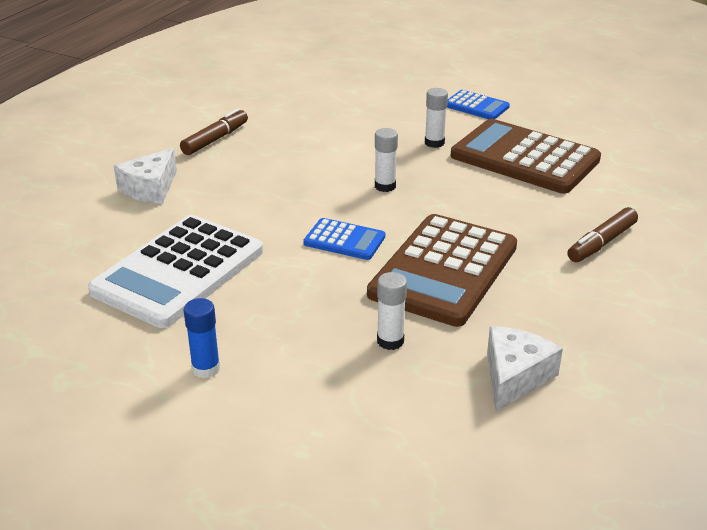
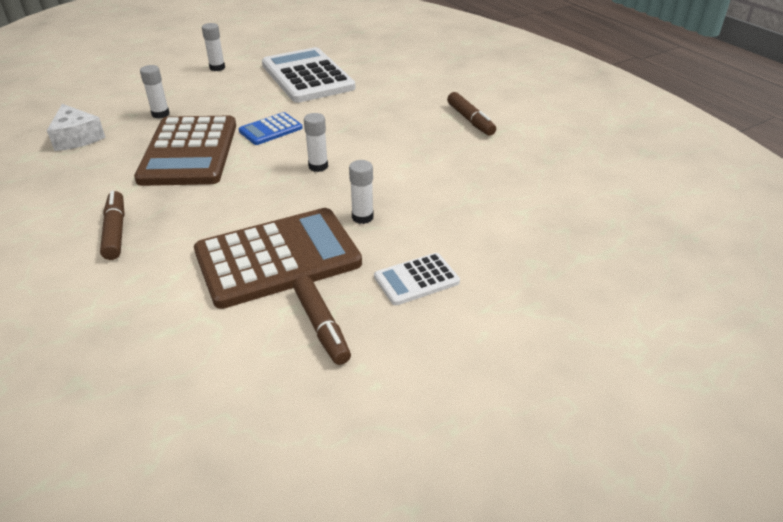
camera: 120 degrees right, 5 degrees up
(150, 188) = (415, 85): white cheese -> none
(206, 369) = (217, 68): blue glue stick -> white glue stick
(444, 270) = (189, 152): brown calculator -> brown calculator turned 150 degrees counterclockwise
(476, 106) = (416, 279): blue calculator -> white calculator
(559, 122) = (322, 326): none -> brown marker

